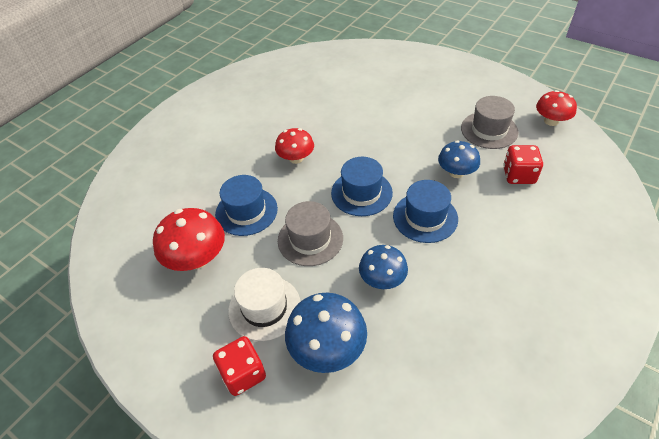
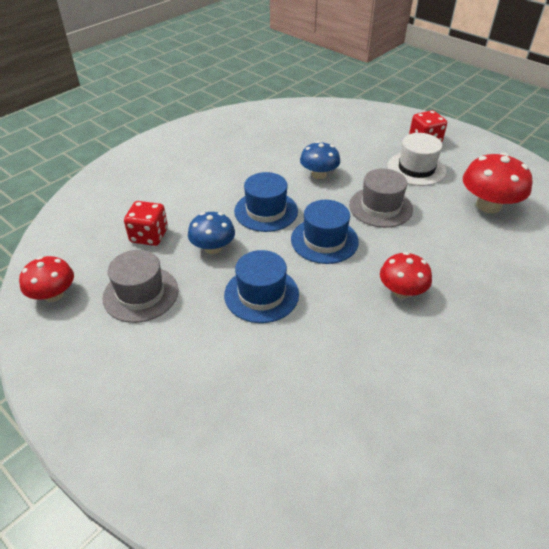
camera: 175 degrees left, 5 degrees down
(246, 211) = (451, 238): blue hat -> blue hat (261, 294)
(327, 348) = (366, 145): blue mushroom -> none

